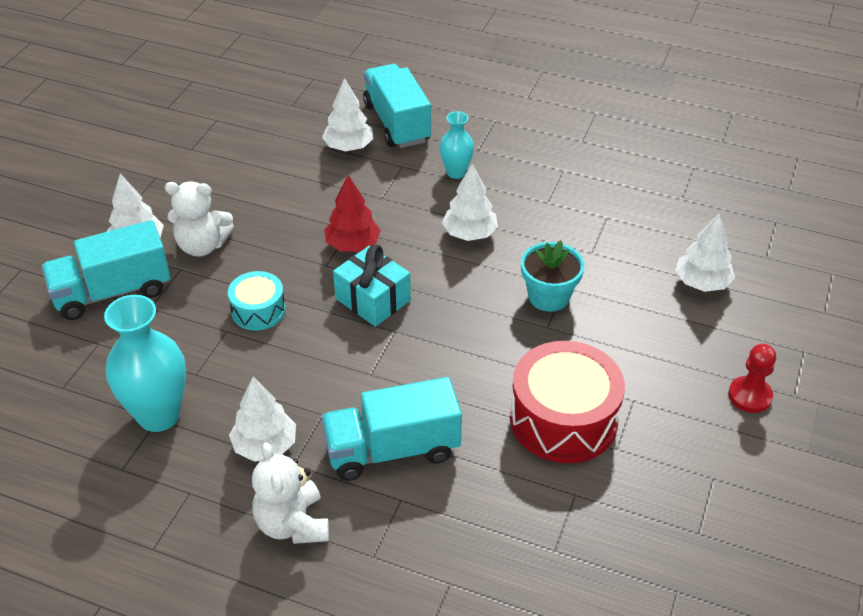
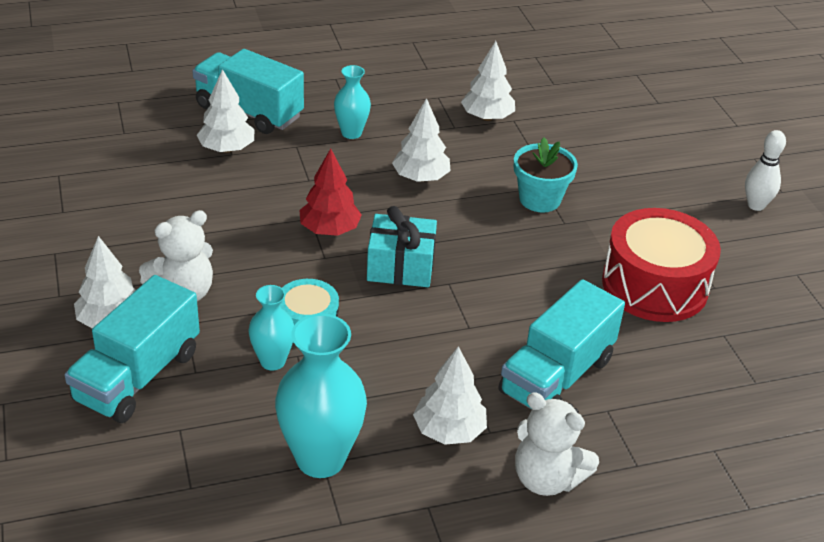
camera: 40 degrees left, 5 degrees down
(205, 326) = (272, 361): none -> turquoise vase
(702, 283) = (636, 140): white tree -> white tree (487, 117)
(750, 396) = (756, 205): red pawn -> white bowling pin

